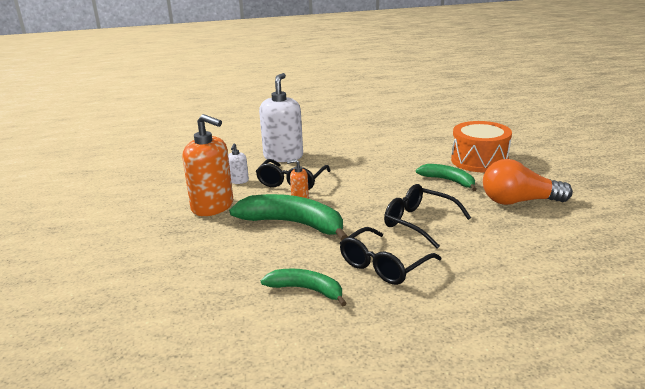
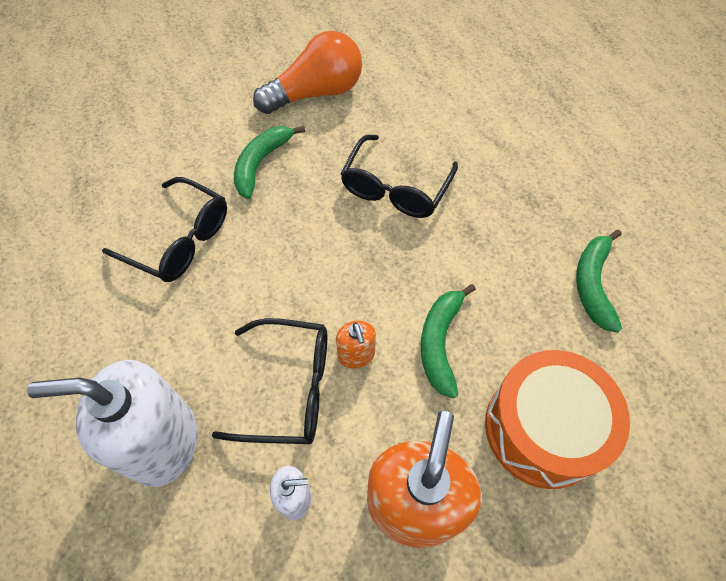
camera: 105 degrees left, 35 degrees up
(293, 224) = (440, 342): green banana -> green banana, size x0.59
(383, 266) = (511, 214): black glasses -> black glasses (180, 240)
(479, 160) = (184, 130): orange drum -> orange drum (542, 428)
(519, 201) = (316, 93): orange light bulb -> orange light bulb turned 105 degrees counterclockwise

